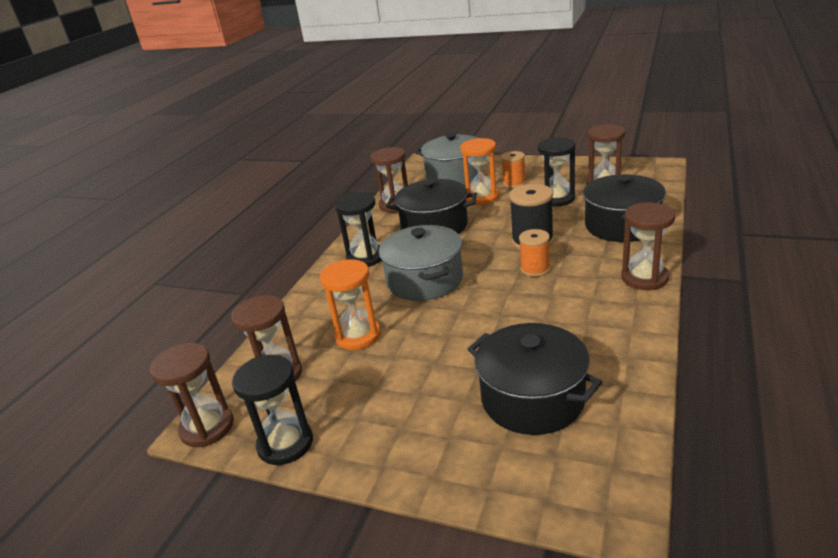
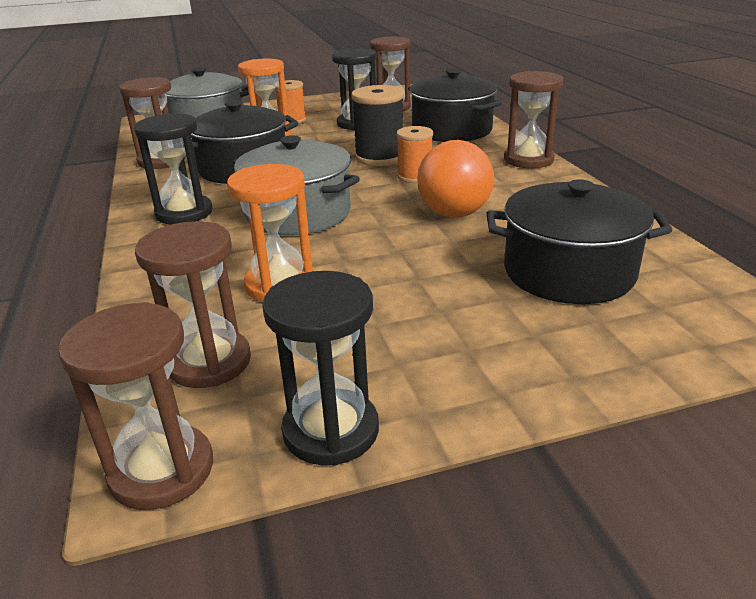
camera: 40 degrees left, 0 degrees up
(534, 307) = (459, 204): none -> orange light bulb

